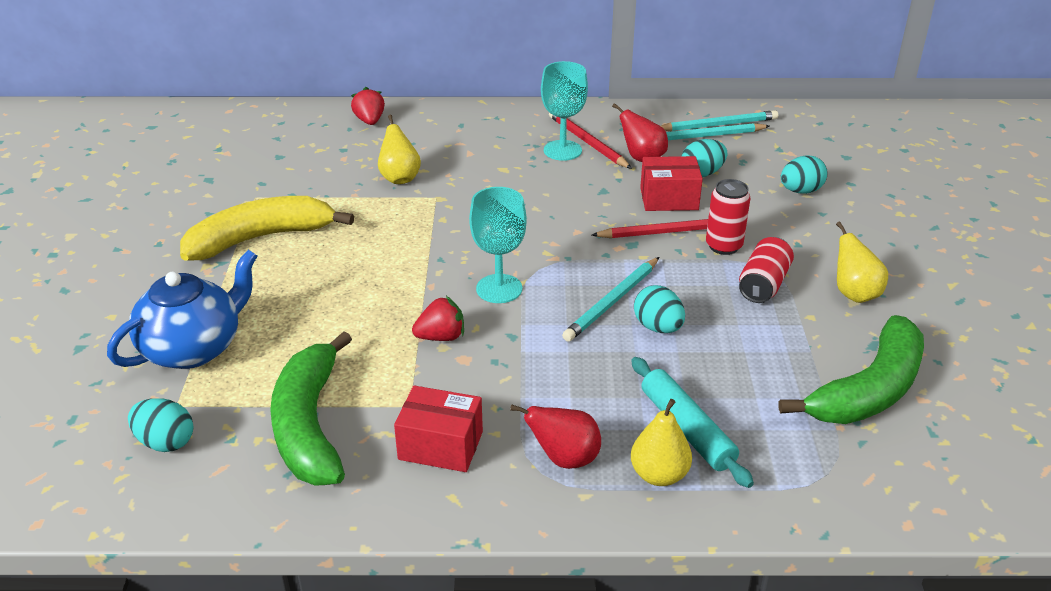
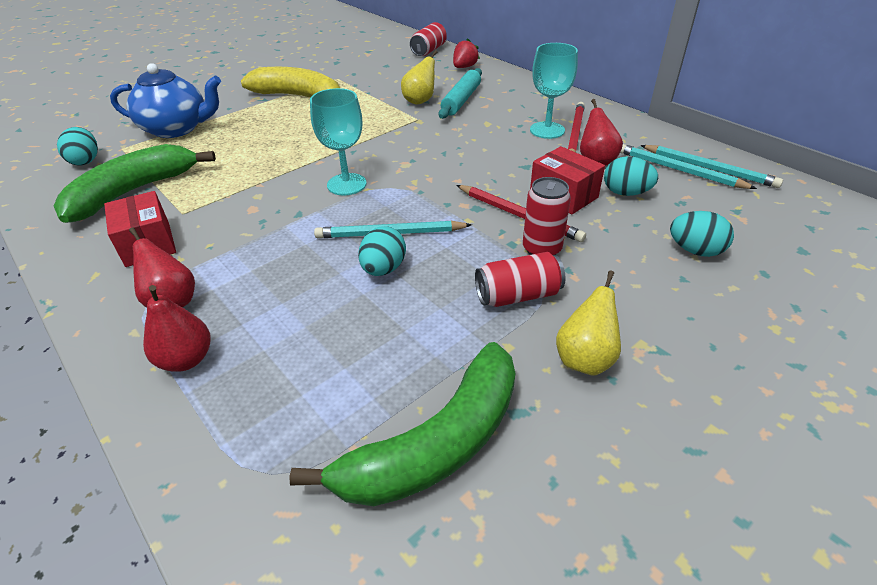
camera: 50 degrees right, 5 degrees up
(291, 118) = (429, 50): none -> red can
(441, 337) = (267, 190): red strawberry -> none
(659, 475) = (186, 359): yellow pear -> red pear
(686, 429) = (261, 346): turquoise rolling pin -> turquoise rolling pin (461, 100)
(868, 390) = (436, 444): green banana -> green banana turned 45 degrees counterclockwise

